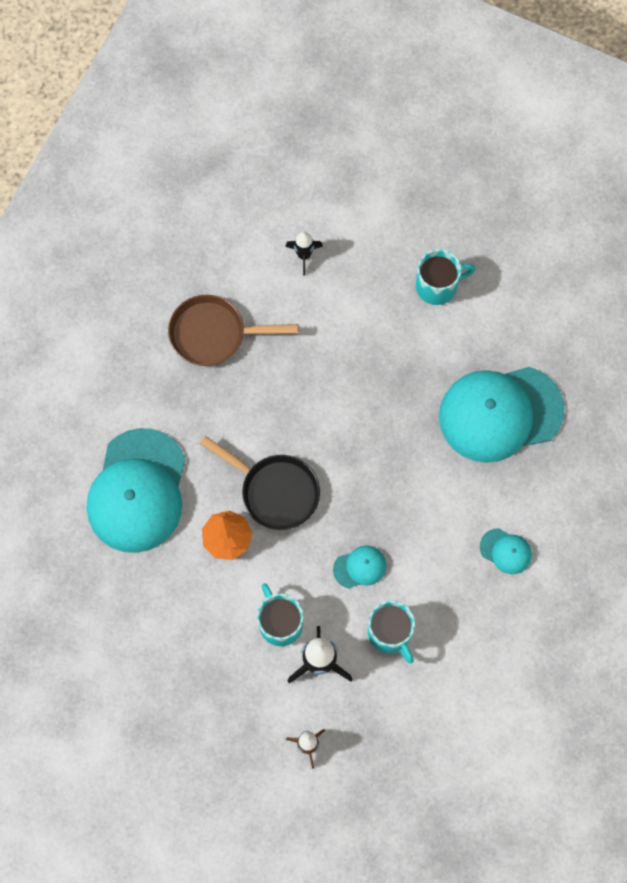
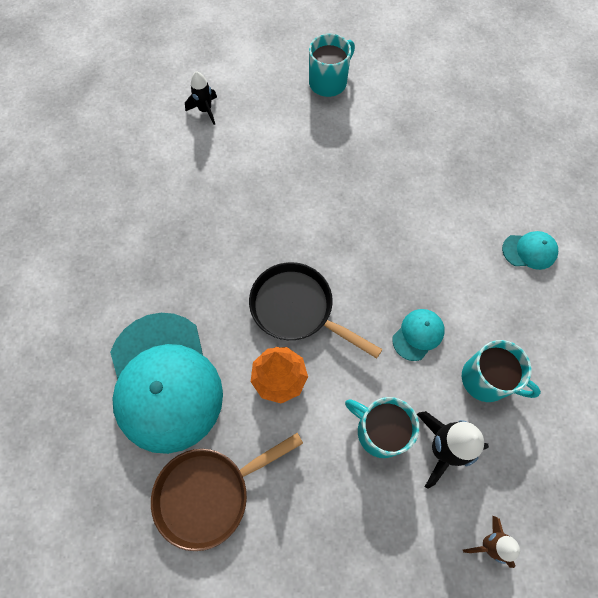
camera: 30 degrees left, 5 degrees down
(214, 334) = (162, 206): brown pan -> brown pan (209, 493)
(275, 491) = (297, 309): black pan -> black pan turned 150 degrees counterclockwise
(500, 413) = (444, 147): turquoise cap -> none

